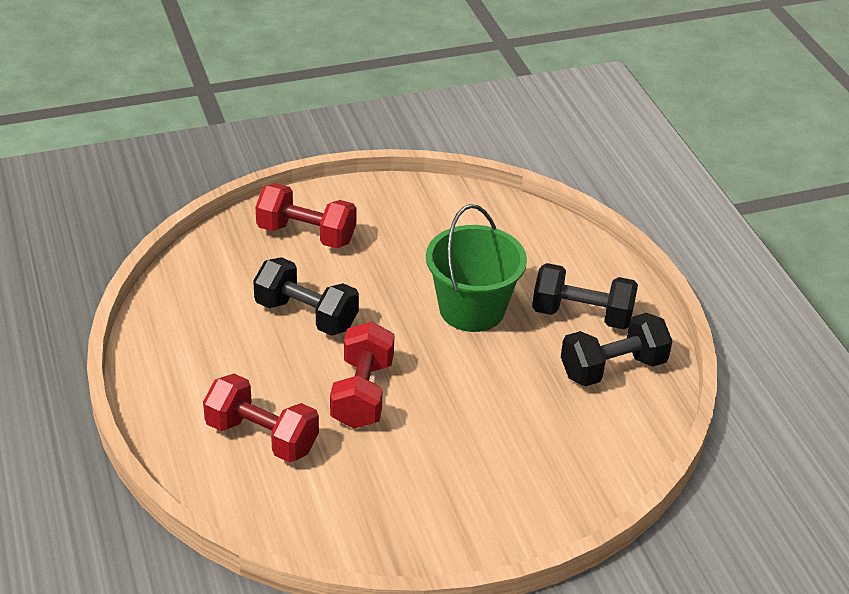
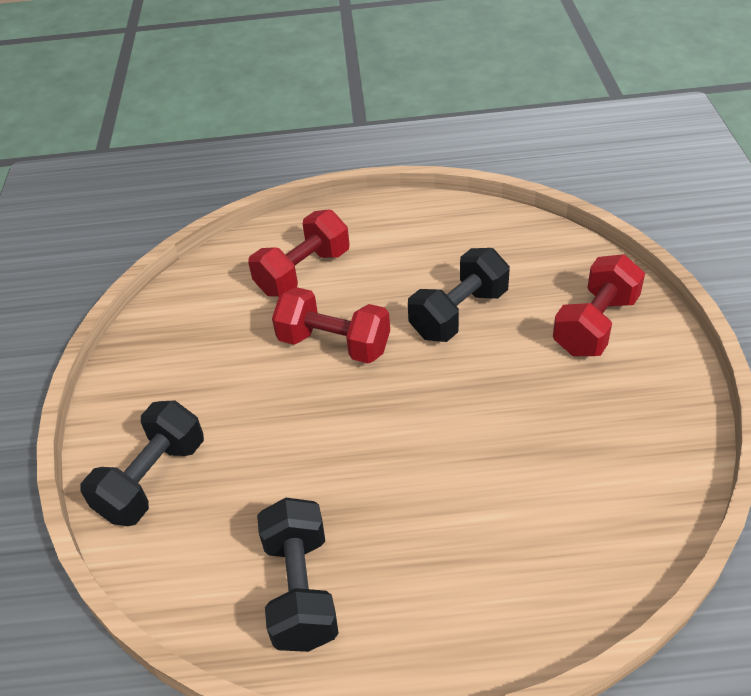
camera: 110 degrees right, 5 degrees up
(472, 309) = (442, 458): green bucket -> none
(582, 315) = (408, 579): black dumbbell -> black dumbbell (152, 479)

